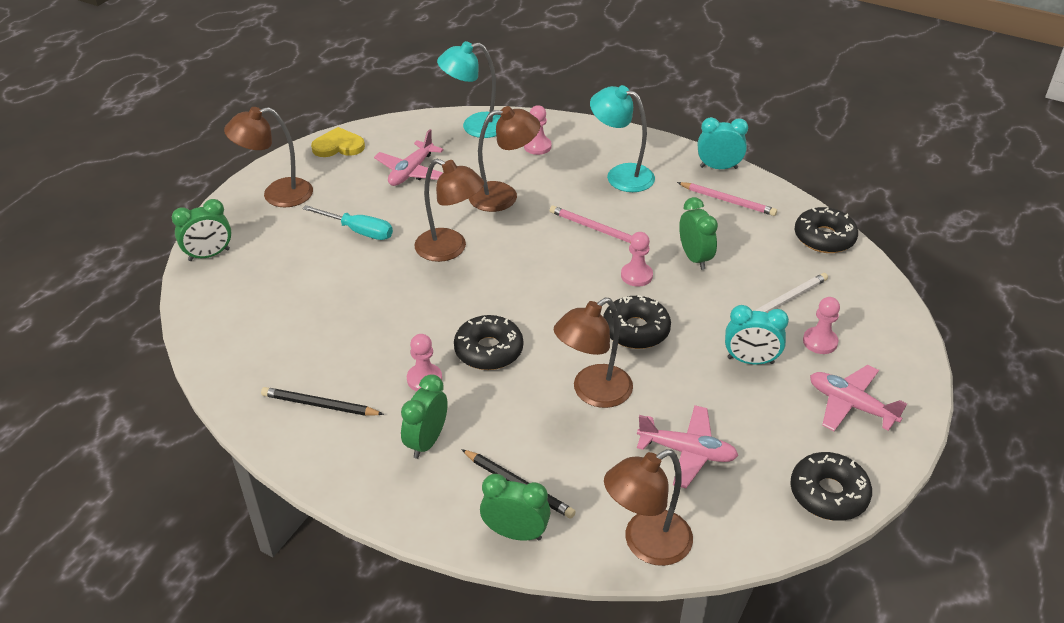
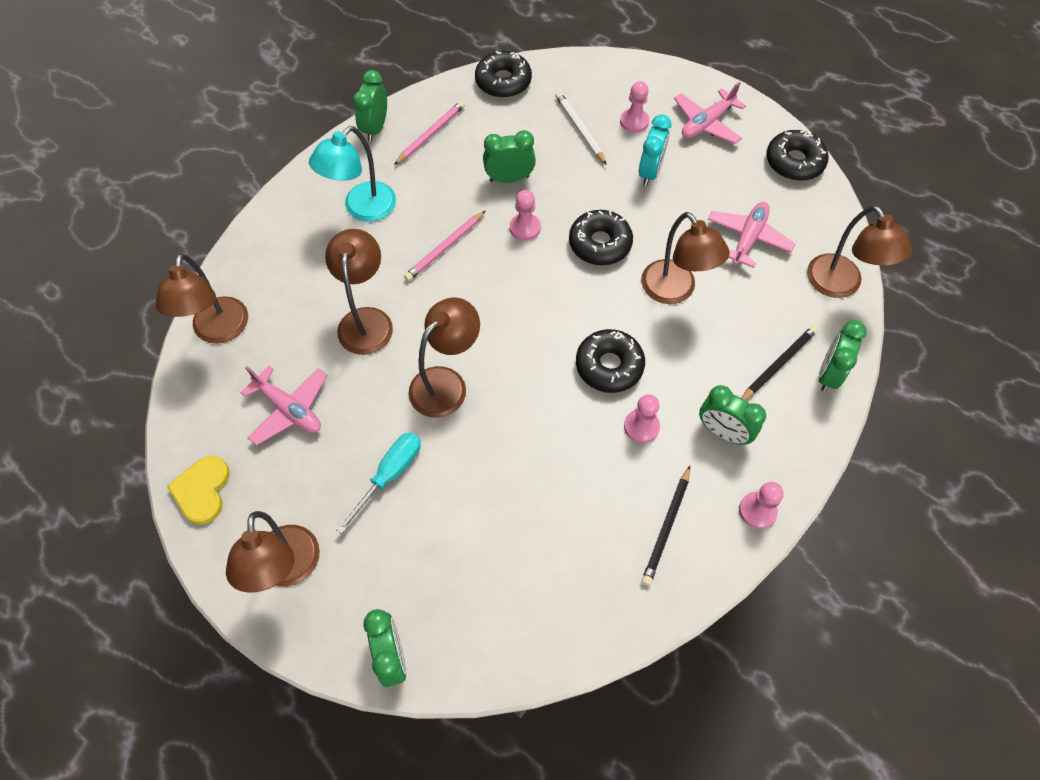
camera: 80 degrees left, 20 degrees up
(475, 127) = (219, 331): turquoise lamp -> brown lamp
(537, 146) = (283, 274): pink pawn -> pink pawn (757, 511)
(718, 167) = (375, 128): turquoise clock -> green clock

